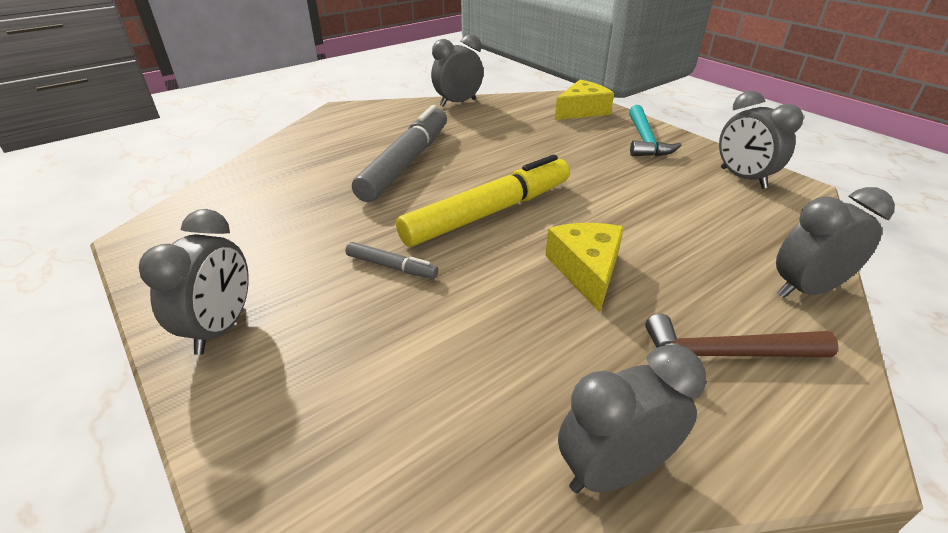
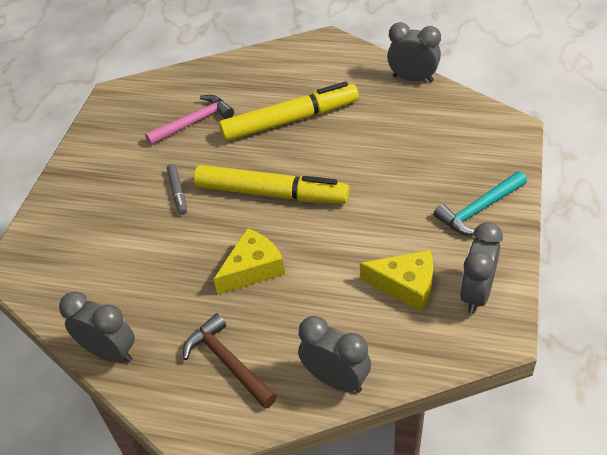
camera: 55 degrees right, 10 degrees up
(221, 328) = (83, 174): grey clock -> none
(304, 208) = (194, 122): none -> pink hammer
(406, 162) = (290, 120): grey marker -> yellow marker
(582, 111) = (491, 147): yellow cheese -> yellow cheese (405, 285)

